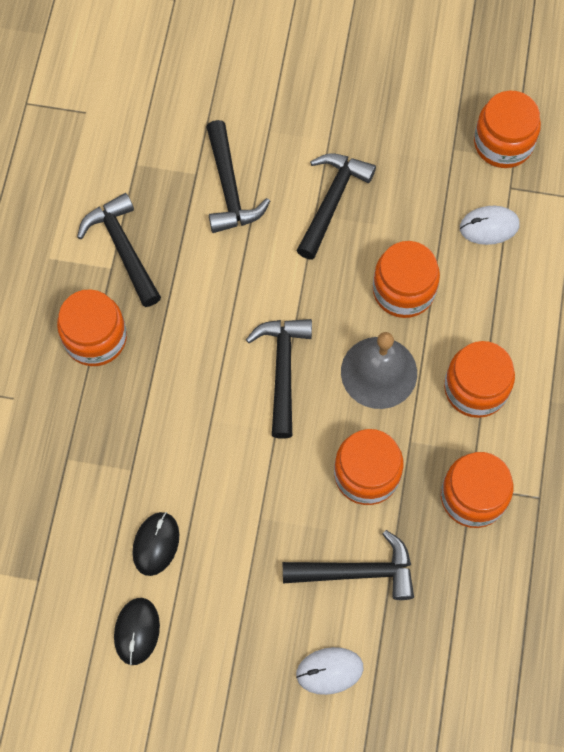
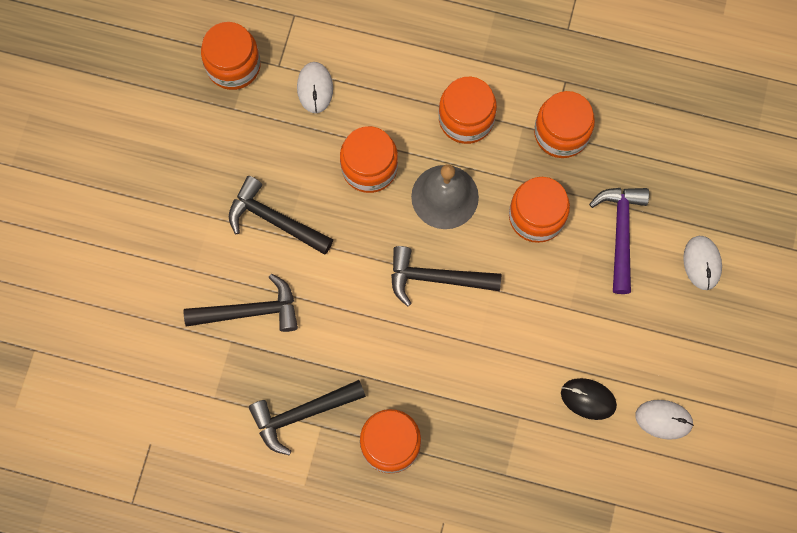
camera: 85 degrees left, 5 degrees up
(137, 631) = (663, 419): black mouse -> white mouse
(357, 572) = (620, 232): black hammer -> purple hammer

